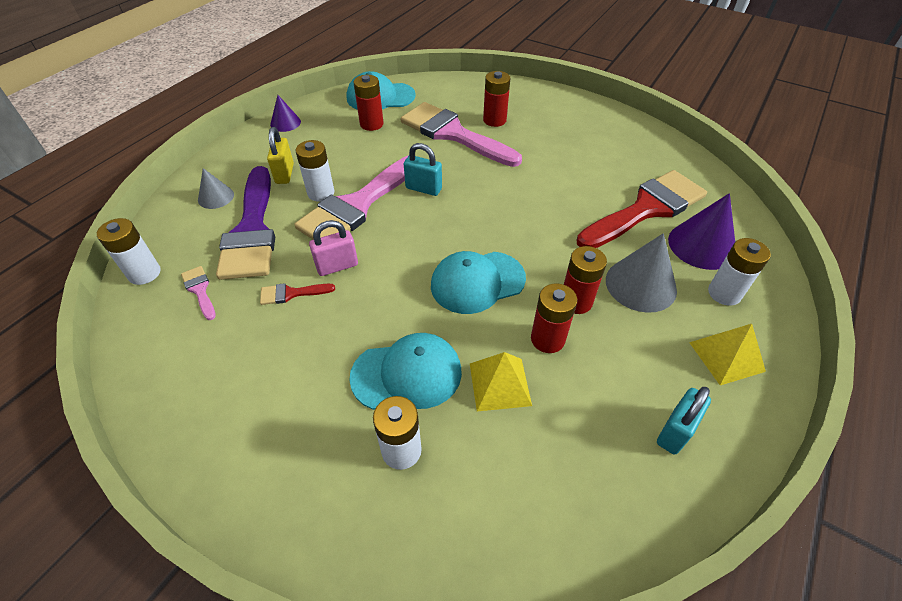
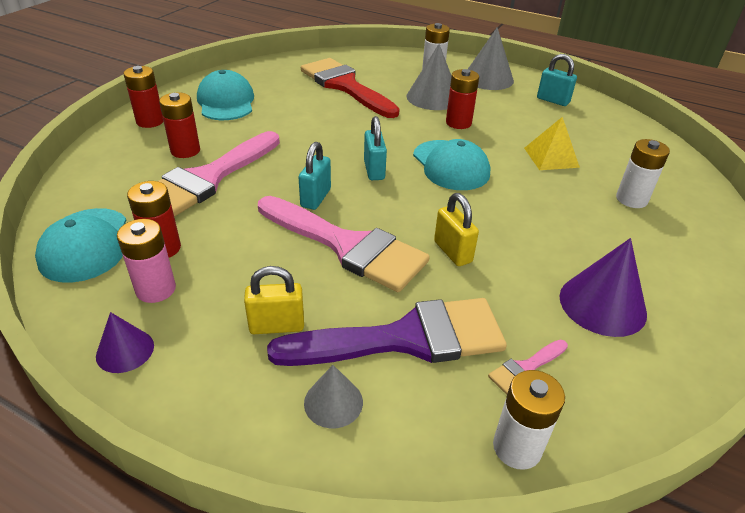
camera: 95 degrees left, 10 degrees down
(291, 293) = (503, 282): red brush -> none
(321, 193) = (323, 281): white battery -> none
(332, 126) = (156, 289): none -> pink battery
(337, 266) = (452, 252): pink padlock -> yellow padlock
(407, 374) = (565, 199): turquoise cap -> turquoise cap (226, 102)
(467, 224) = (374, 170): none -> turquoise padlock
(547, 339) = (500, 136): red battery -> red battery (150, 121)
(701, 245) = (386, 72): purple cone -> purple cone (602, 304)
(726, 356) = (488, 78): yellow pyramid -> grey cone

